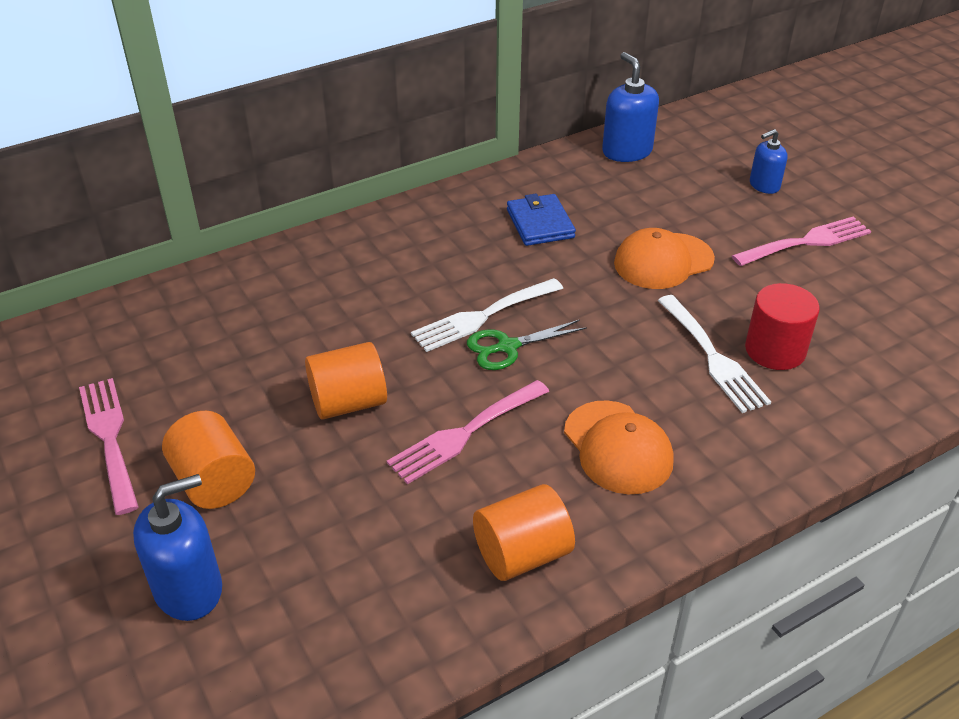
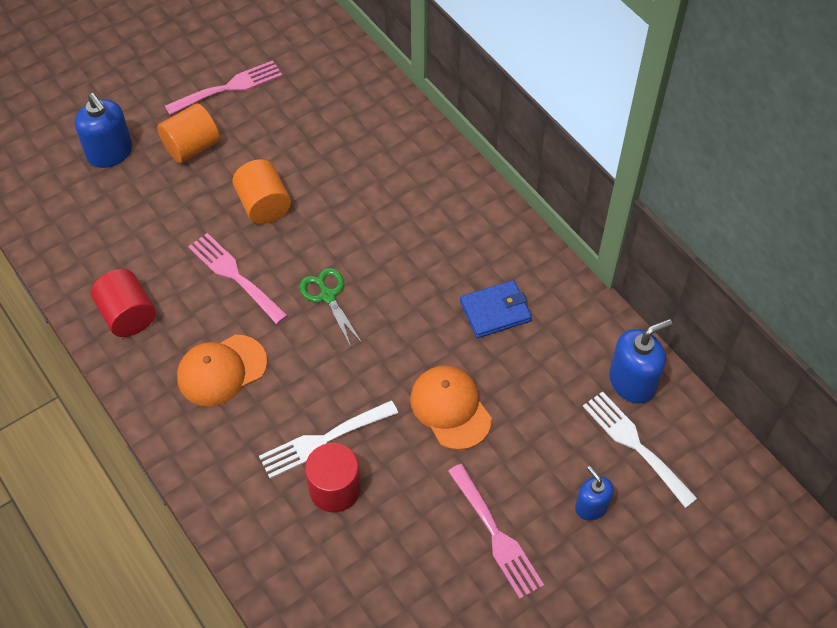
camera: 85 degrees right, 15 degrees up
(482, 316) = (363, 277): white fork -> white fork (635, 445)
(522, 554) = (128, 315): orange cylinder -> red cylinder

